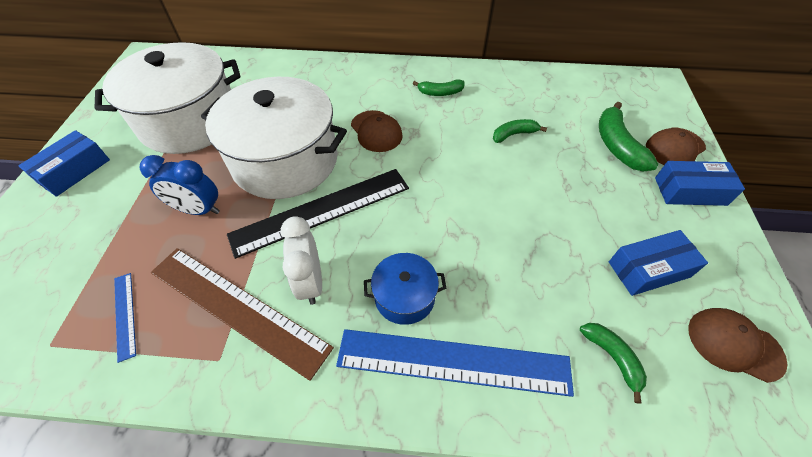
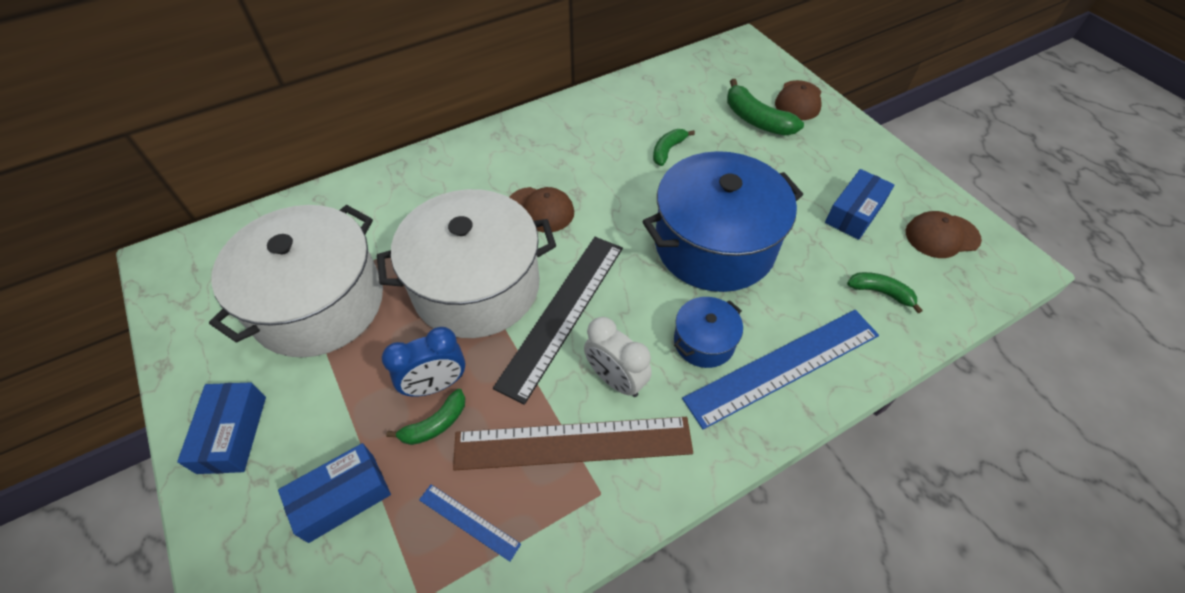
camera: 35 degrees left, 0 degrees up
(440, 93) = (566, 140): green banana -> green banana (435, 424)
(486, 225) = (714, 245): none -> blue pot
(690, 191) = (835, 133): blue box -> blue box (342, 497)

